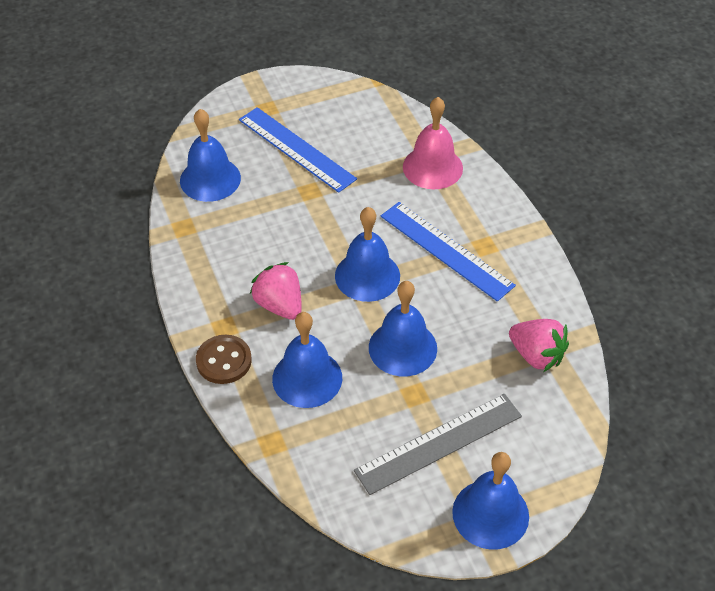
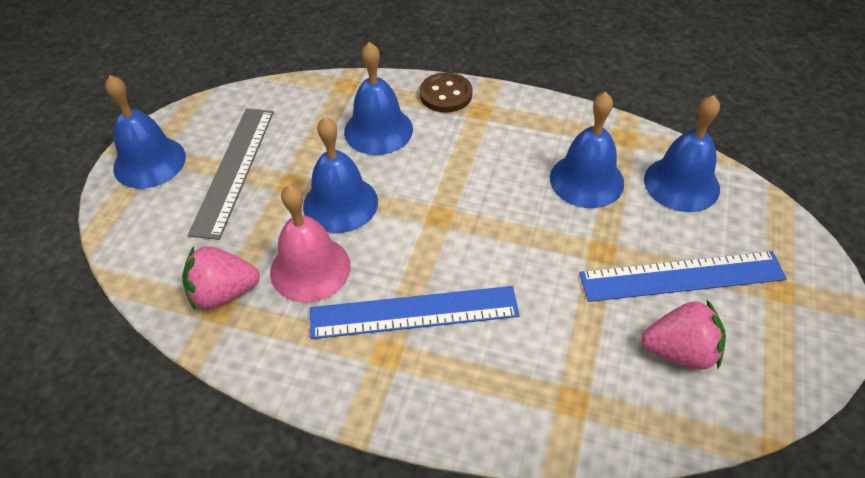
camera: 130 degrees right, 0 degrees up
(279, 305) = (469, 152): pink strawberry -> pink strawberry (680, 351)
(367, 275) = (444, 228): blue bell -> blue bell (586, 180)
(432, 167) = (549, 390): pink bell -> pink bell (310, 268)

